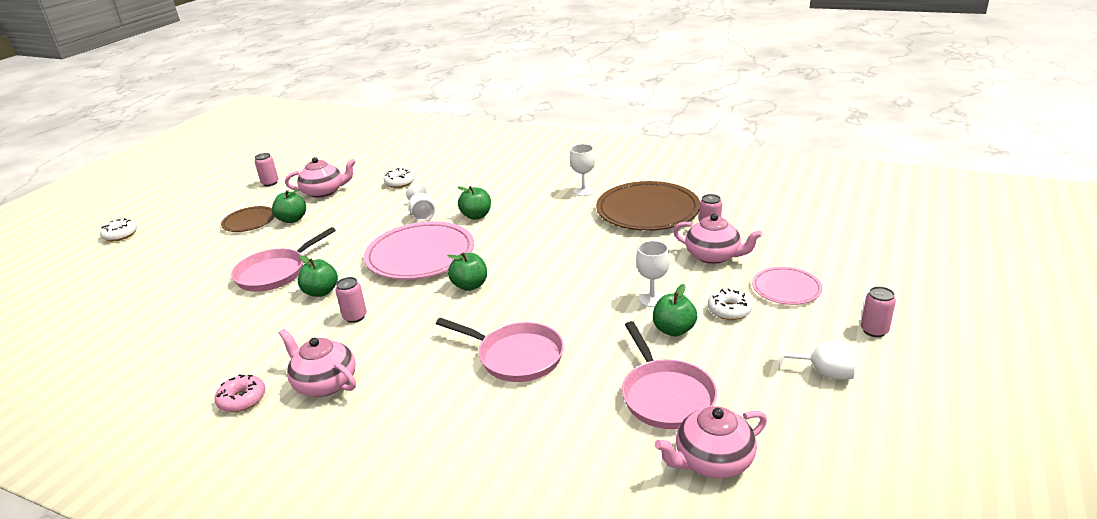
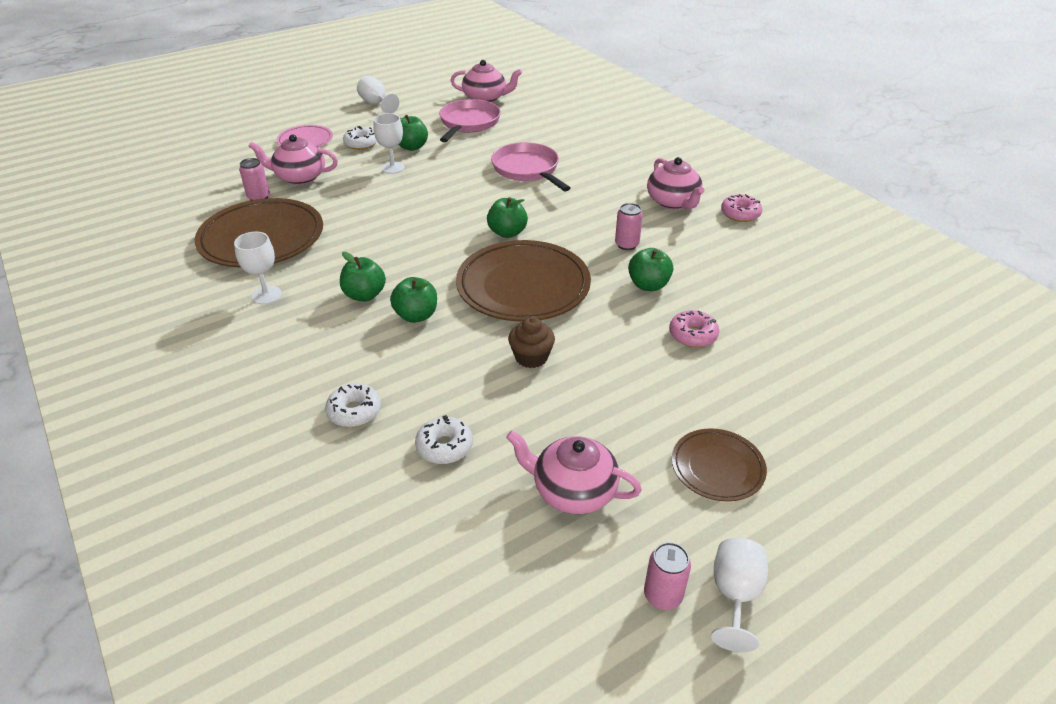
camera: 150 degrees left, 10 degrees up
(120, 235) = (960, 556): white donut -> white donut (354, 411)
(275, 273) = (692, 335): pink pan -> pink donut
(292, 219) = (648, 436): green apple -> green apple (364, 295)
(382, 225) = (531, 357): none -> brown cupcake
(420, 255) = (523, 286): pink plate -> brown plate
(422, 215) = (471, 351): white goblet -> white goblet (735, 595)
(713, 256) = (299, 177): pink teapot -> pink teapot turned 60 degrees counterclockwise
(874, 330) = (313, 108): pink can -> none

